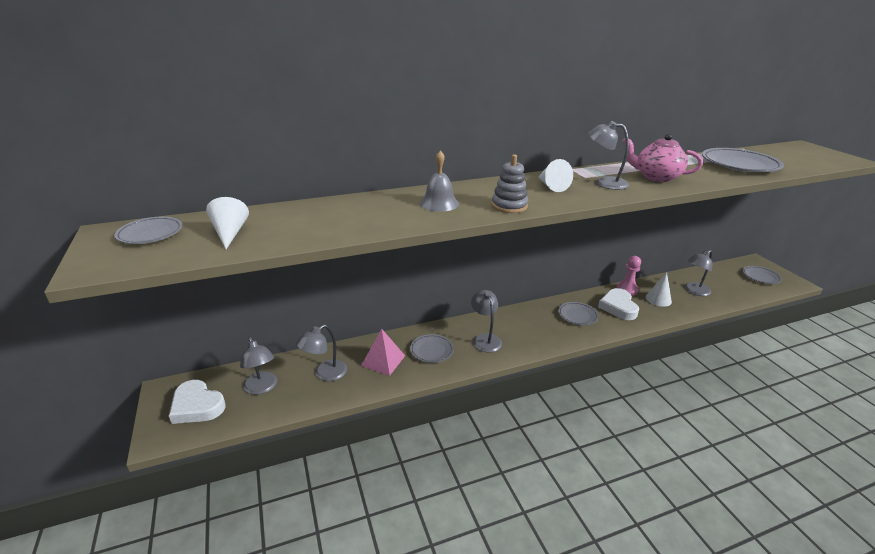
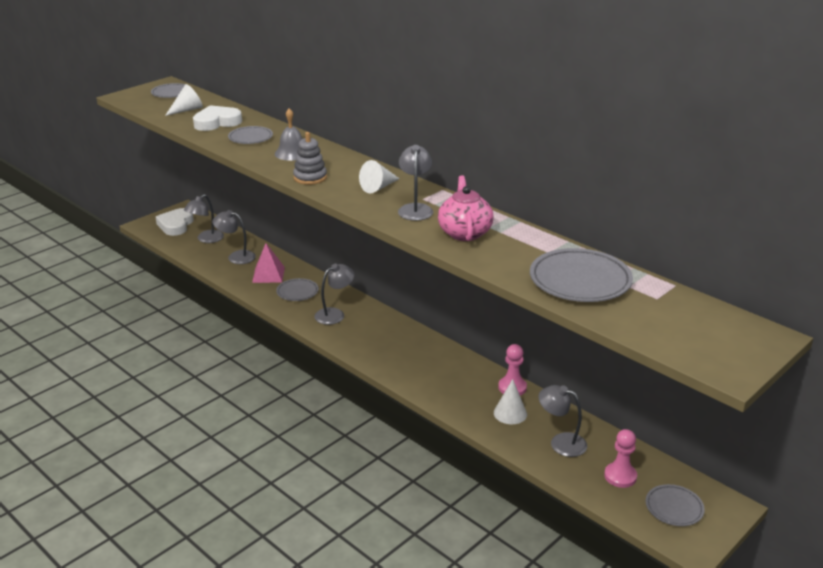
camera: 65 degrees right, 0 degrees up
(577, 315) = (421, 359): grey plate -> grey plate (250, 138)
(618, 307) = (463, 385): white heart -> white heart (217, 122)
(731, 283) = (620, 476): none -> pink pawn

